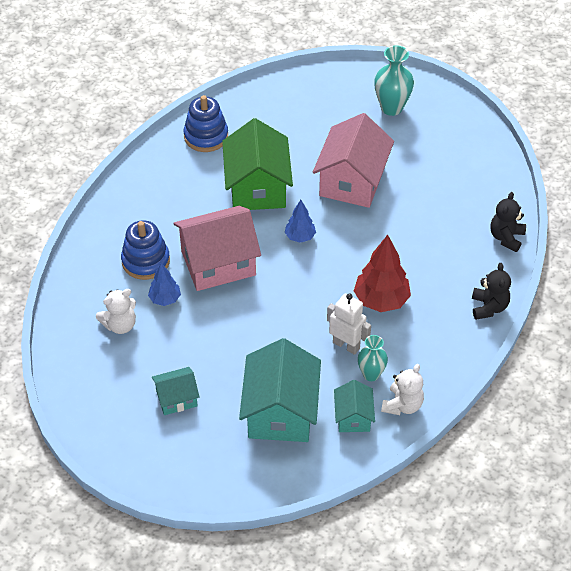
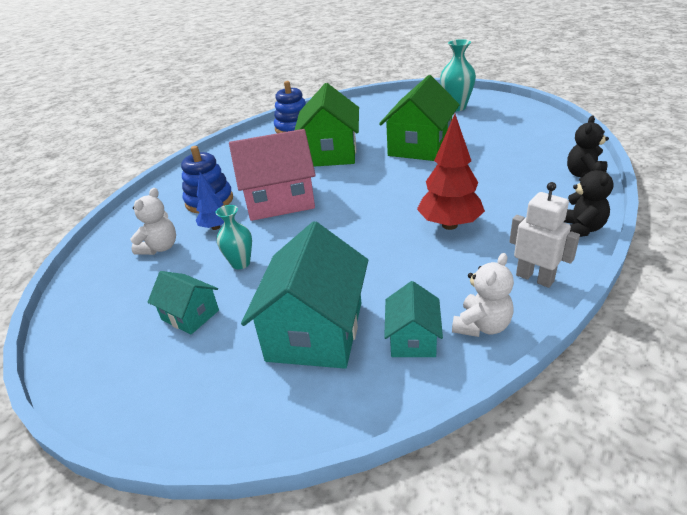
camera: 10 degrees right, 15 degrees down
(120, 325) = (160, 248): white teddy bear -> white teddy bear turned 45 degrees counterclockwise
(176, 398) = (190, 315): turquoise house -> turquoise house turned 45 degrees clockwise
(300, 237) = (365, 181): blue tree -> none
(346, 345) = (407, 264): white robot -> white robot (535, 278)
(352, 181) = (419, 146): pink house -> green house
(371, 374) = (438, 292): turquoise vase -> turquoise vase (240, 263)

